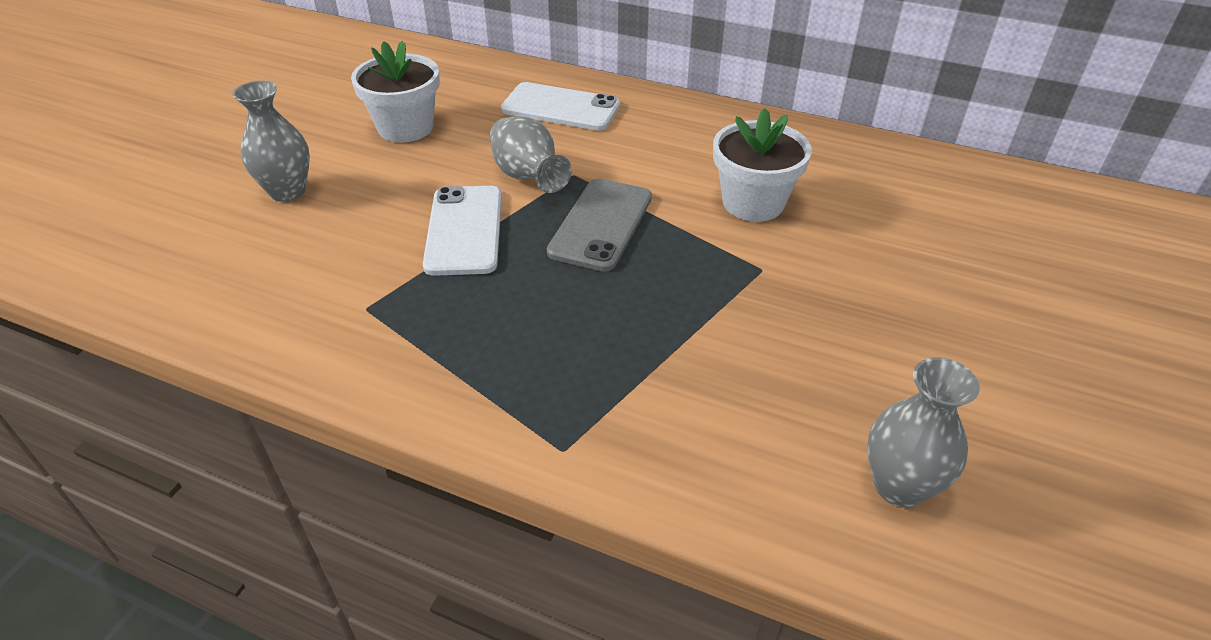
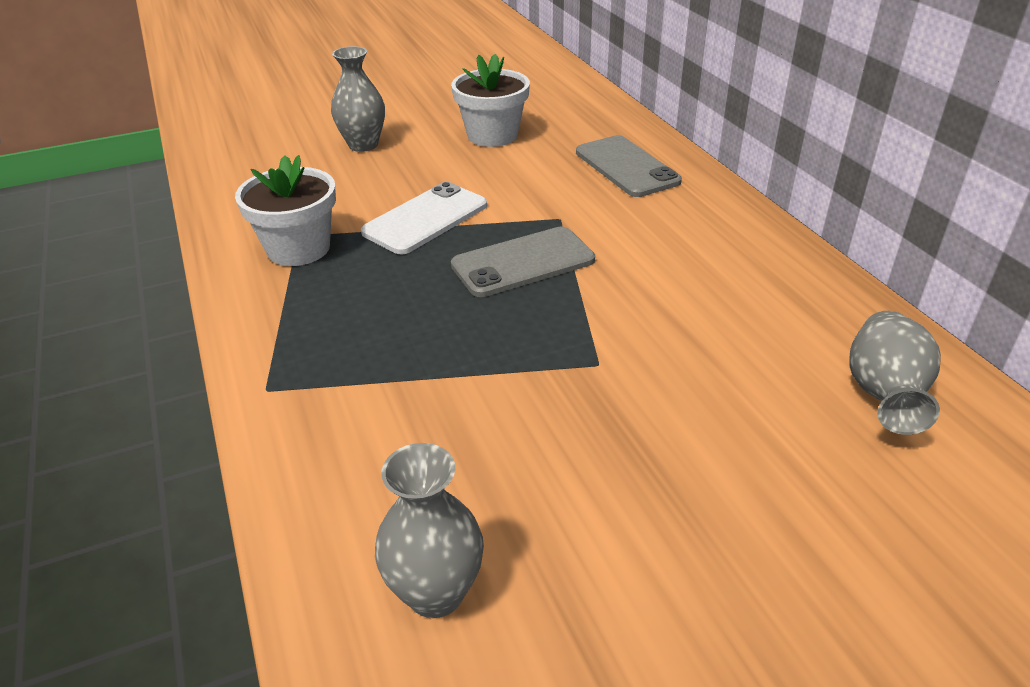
camera: 45 degrees right, 5 degrees down
(528, 177) = (523, 205): grey vase -> grey vase (884, 395)
(561, 107) = (626, 167): white phone -> grey phone
(753, 202) = (676, 311): white flower pot -> white flower pot (298, 248)

